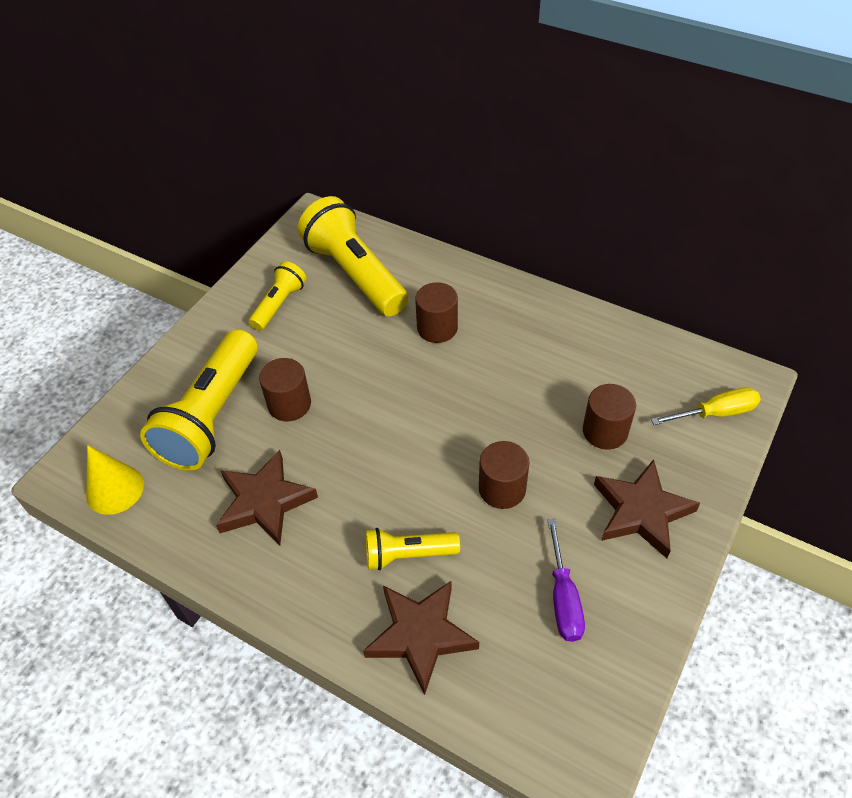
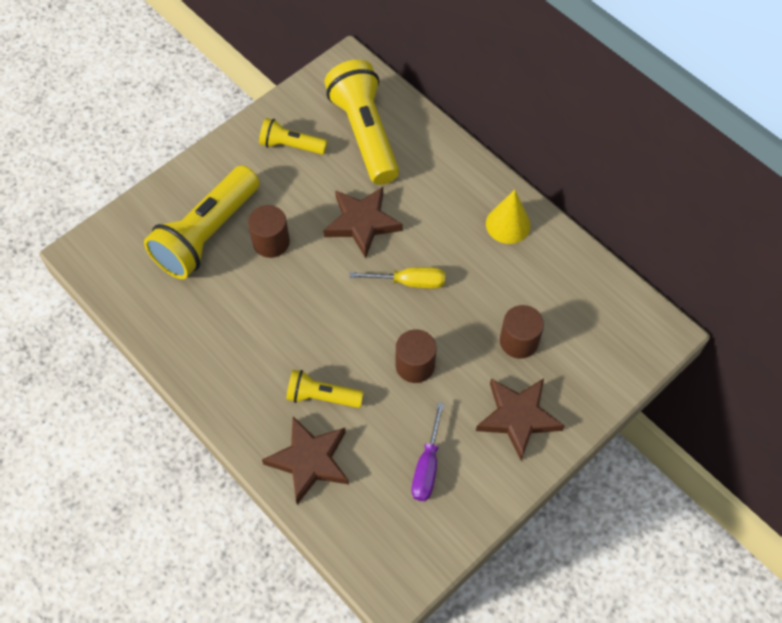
camera: 15 degrees right, 10 degrees up
(115, 489) = (116, 276): yellow cone -> yellow cone (508, 224)
(265, 501) = (227, 320): brown star -> brown star (362, 223)
(279, 304) = (291, 145): yellow flashlight -> yellow flashlight turned 120 degrees counterclockwise
(437, 328) = (416, 206): brown cylinder -> none
(716, 413) = (619, 353): yellow screwdriver -> yellow screwdriver (410, 282)

